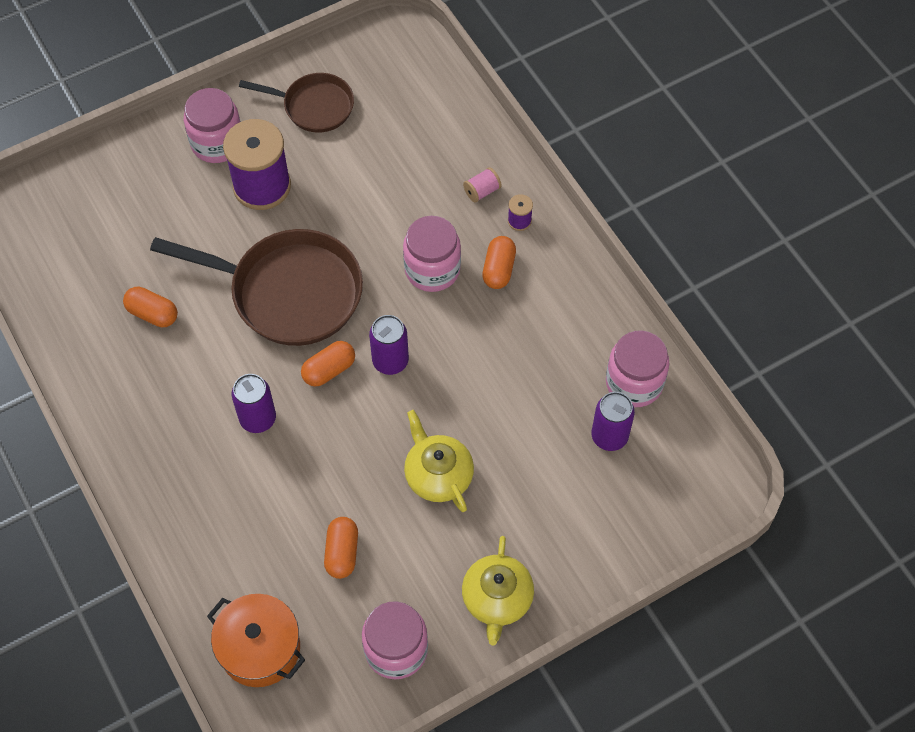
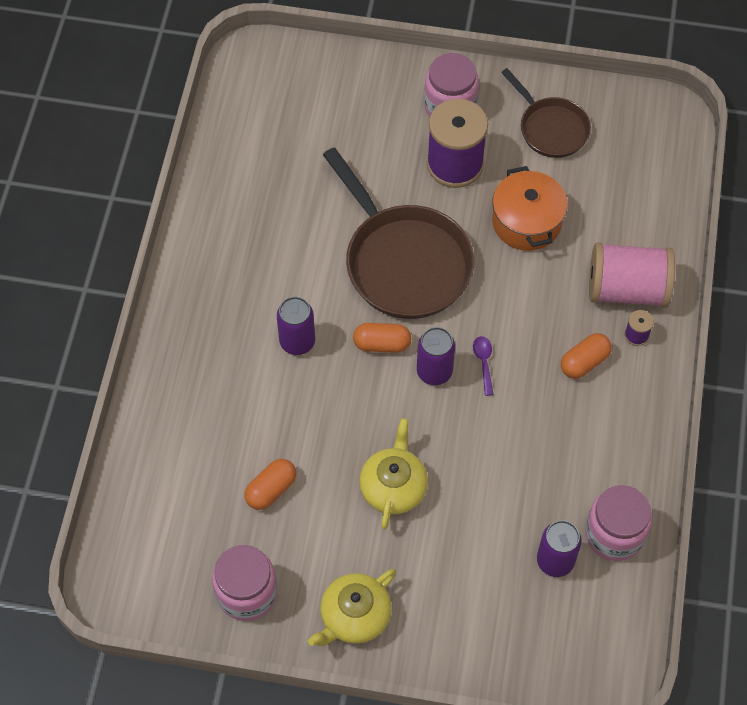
camera: 40 degrees right, 0 degrees up
(152, 314) = (290, 206): orange capsule -> none
(260, 648) = (152, 513): orange pot -> orange pot (526, 222)
(422, 326) = (483, 362): none -> purple spoon
(432, 269) = (530, 324): pink jar -> none
(482, 191) = (626, 289): pink spool -> pink spool, size x2.45

